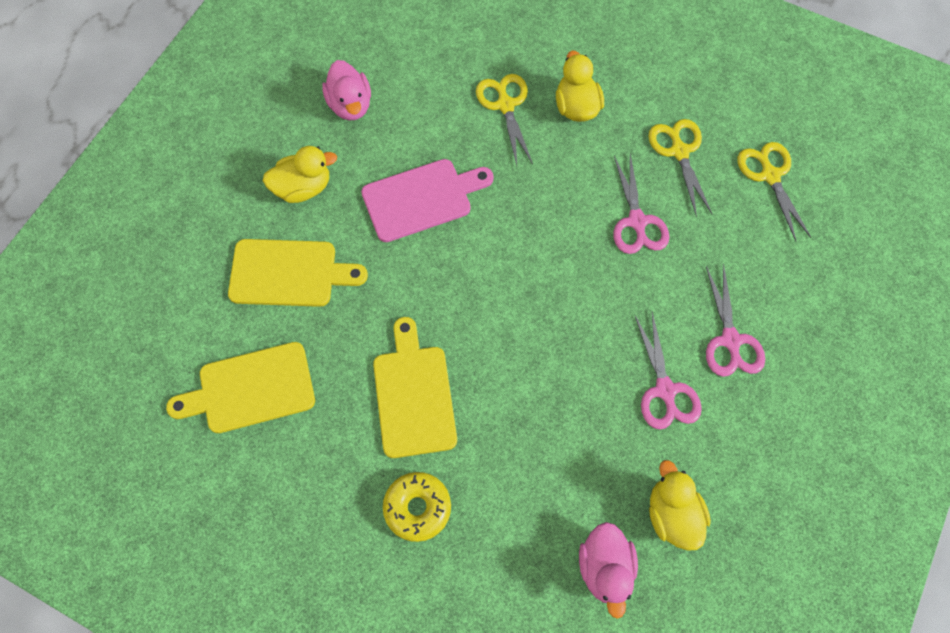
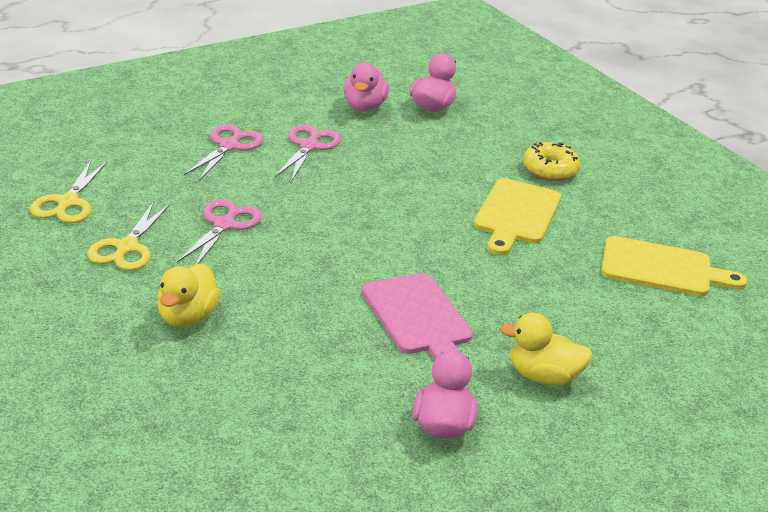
camera: 155 degrees left, 35 degrees down
(289, 273) = (592, 321): yellow cutting board -> none
(422, 199) = (418, 318): pink cutting board -> pink cutting board turned 120 degrees counterclockwise
(505, 105) = (261, 350): yellow scissors -> none
(672, 514) = (364, 107): yellow duck -> pink duck

